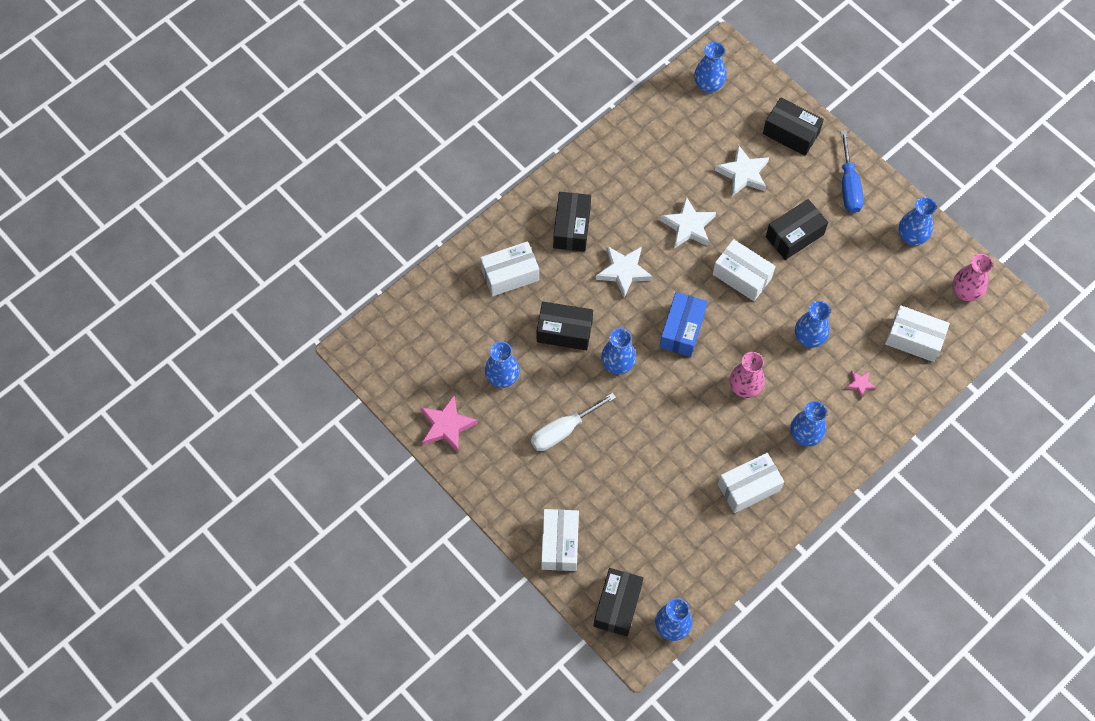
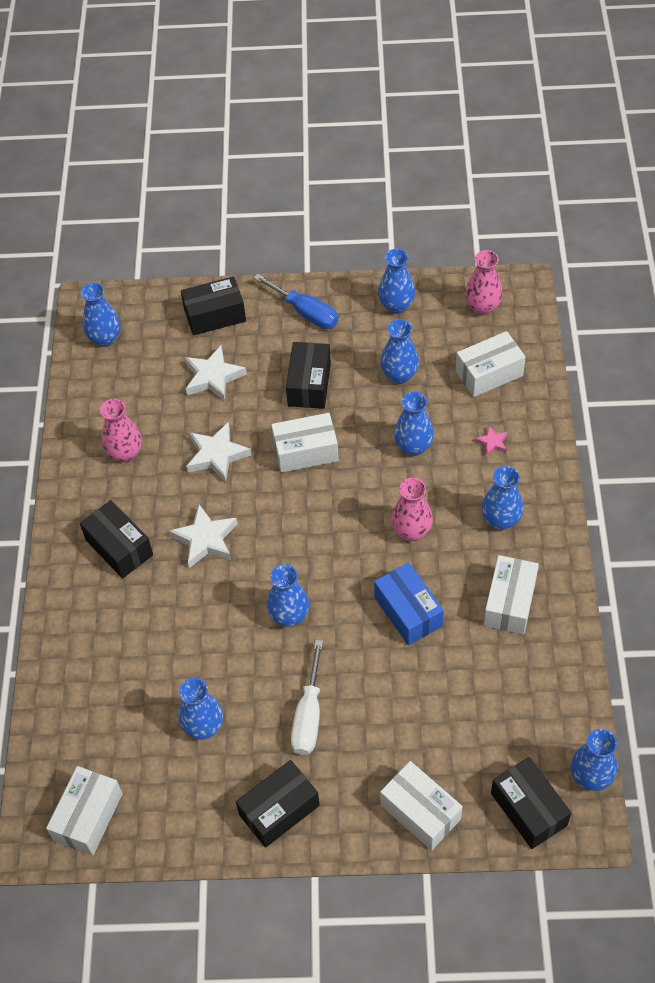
camera: 45 degrees left, 10 degrees down
(447, 426) = (202, 819): pink star -> none
(510, 275) = (109, 636): white box -> white box (88, 817)
(564, 331) = (212, 635): black box -> black box (279, 810)
(638, 172) = (125, 453): none -> pink vase
(682, 330) = (309, 537): blue box -> blue box (408, 612)
(856, 284) = (399, 375): none -> blue vase

